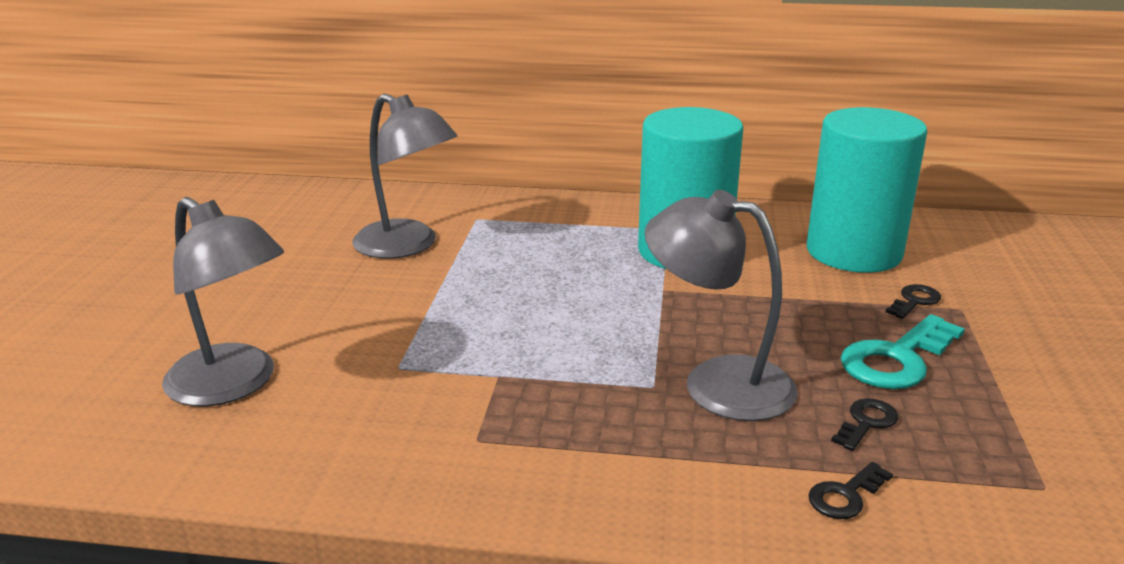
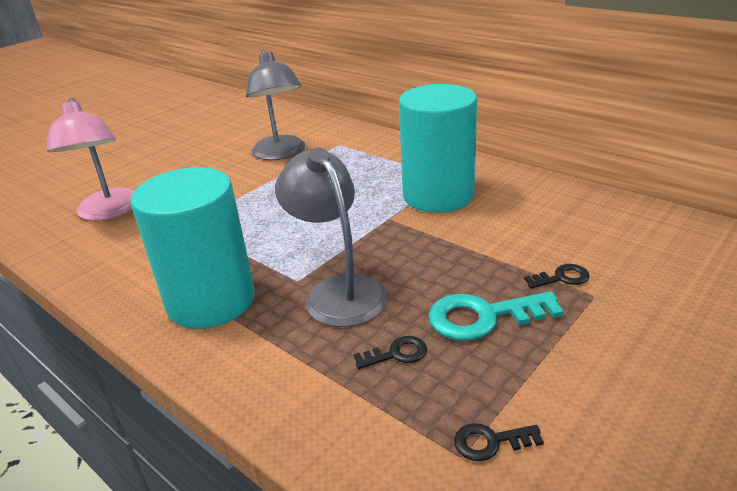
camera: 35 degrees right, 5 degrees up
(234, 385) = (109, 212): grey lamp -> pink lamp
(845, 496) = (313, 396): black key -> black key (490, 442)
(853, 252) = (565, 226): turquoise cylinder -> turquoise cylinder (211, 301)

